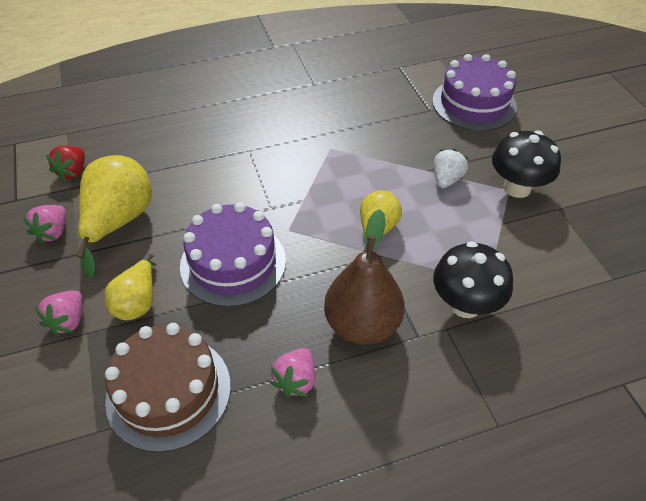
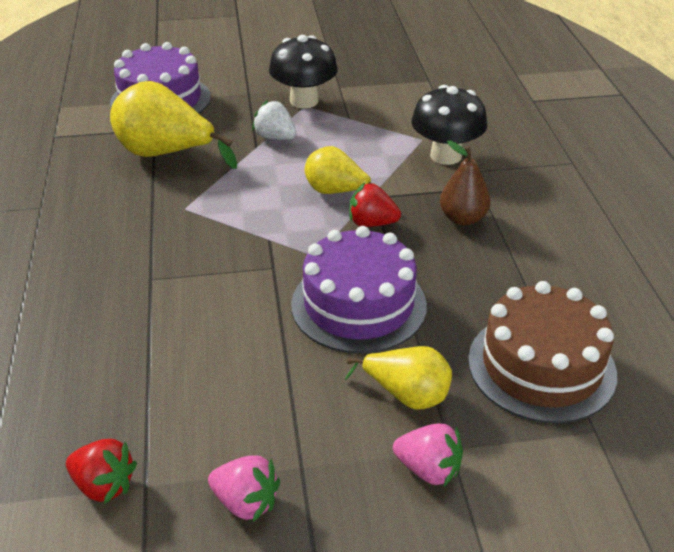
camera: 80 degrees left, 10 degrees down
(119, 222) = (249, 418): yellow pear -> yellow pear (166, 154)
(296, 380) = (527, 269): pink strawberry -> none
(339, 259) = (372, 223): none -> red strawberry
(362, 325) = (463, 218): brown pear -> brown pear, size x0.61

